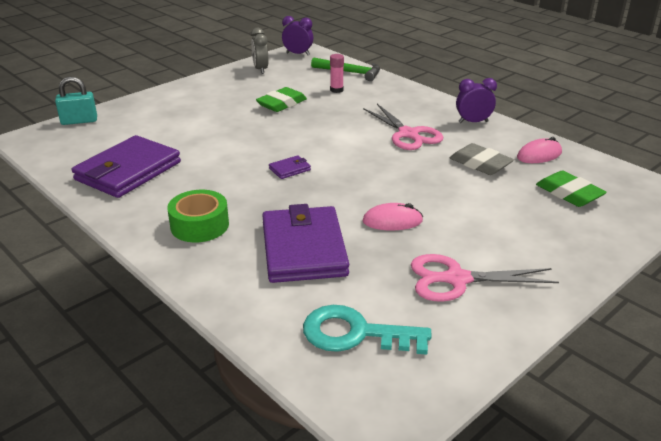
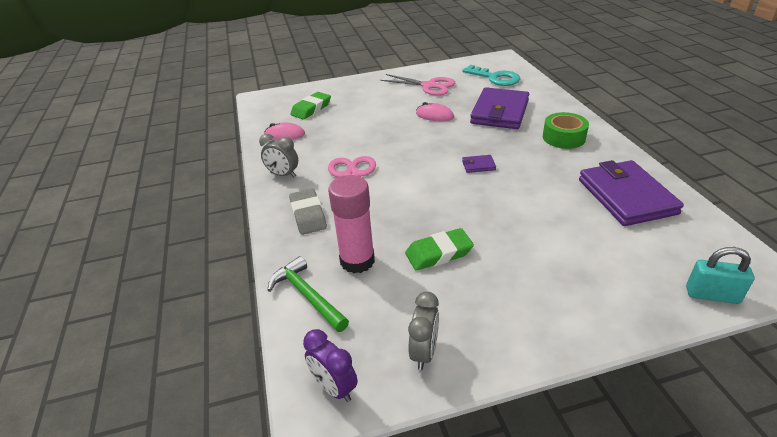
camera: 150 degrees left, 5 degrees up
(128, 171) = (626, 196): purple wallet -> purple wallet turned 75 degrees counterclockwise
(336, 90) = (357, 261): pink glue stick -> pink glue stick, size x1.98
(473, 122) = (283, 175): purple clock -> grey clock
(480, 164) = (333, 138): grey eraser -> grey eraser (308, 215)
(569, 193) = (311, 109): green eraser -> green eraser turned 45 degrees clockwise

